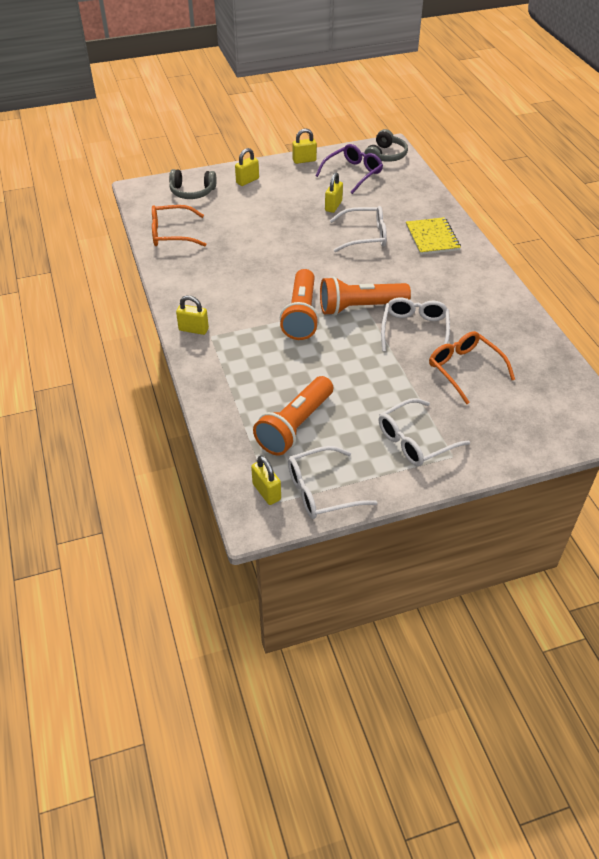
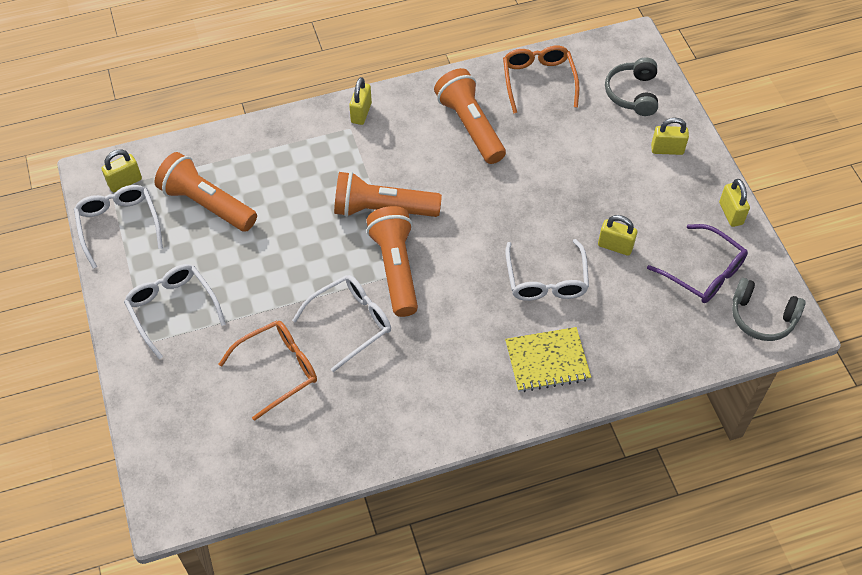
camera: 90 degrees right, 10 degrees up
(215, 269) = (470, 126): none -> orange flashlight
(247, 181) = (667, 149): yellow padlock -> yellow padlock turned 45 degrees counterclockwise
(414, 331) = (350, 323): white glasses -> white glasses turned 45 degrees counterclockwise

